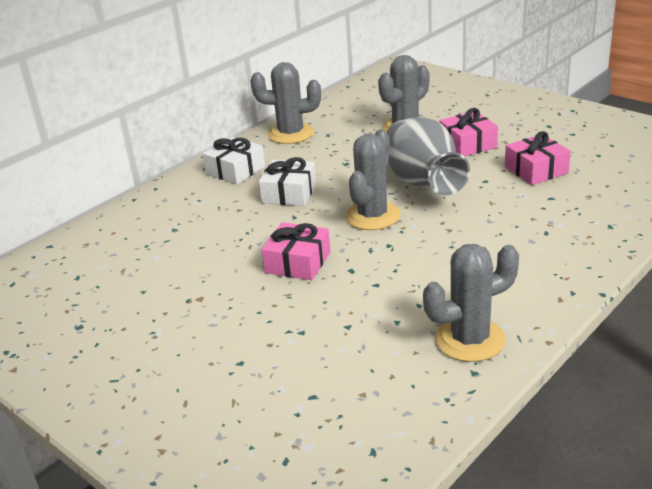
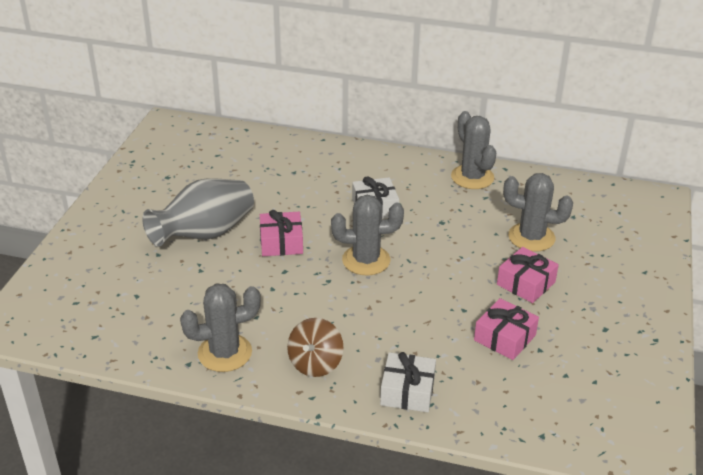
camera: 60 degrees right, 5 degrees up
(235, 170) = (393, 170): white gift -> white gift (407, 391)
(423, 183) = (436, 274): grey vase -> grey vase (205, 234)
(469, 340) = (225, 353): grey cactus -> grey cactus turned 60 degrees counterclockwise
(519, 279) = (315, 363): none -> brown spinning top

